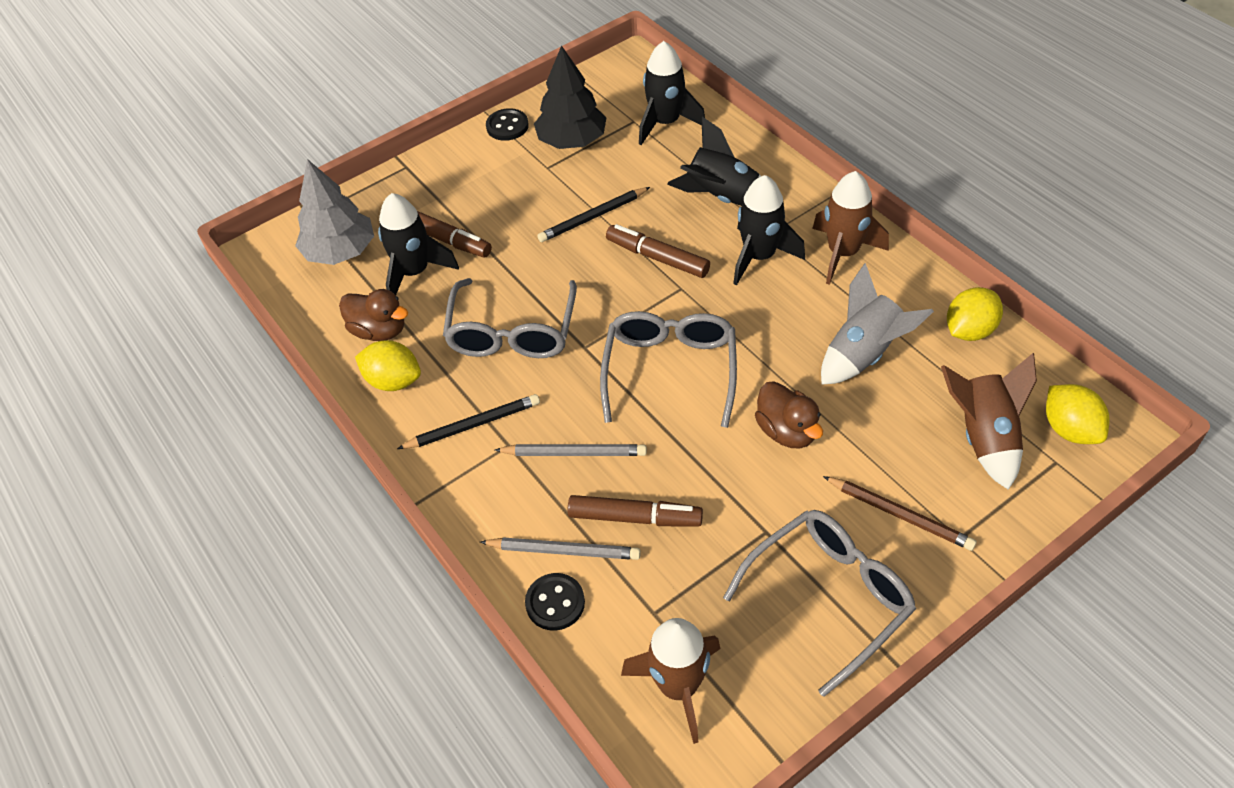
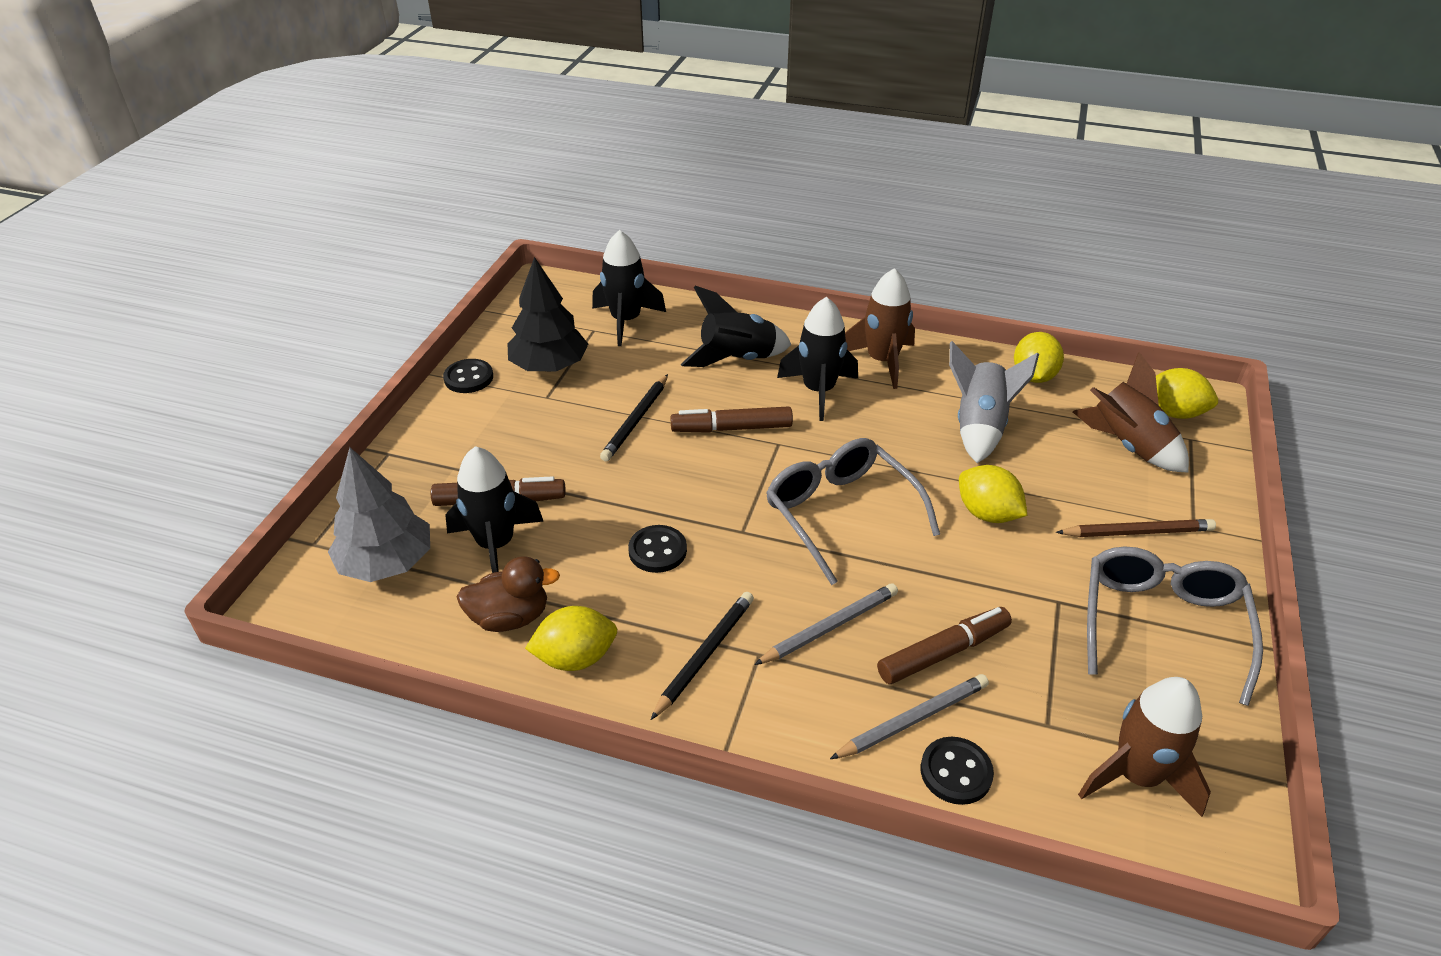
camera: 40 degrees left, 10 degrees down
(512, 331) = (657, 551): grey glasses -> black button
(787, 431) = (987, 514): brown duck -> yellow lemon

